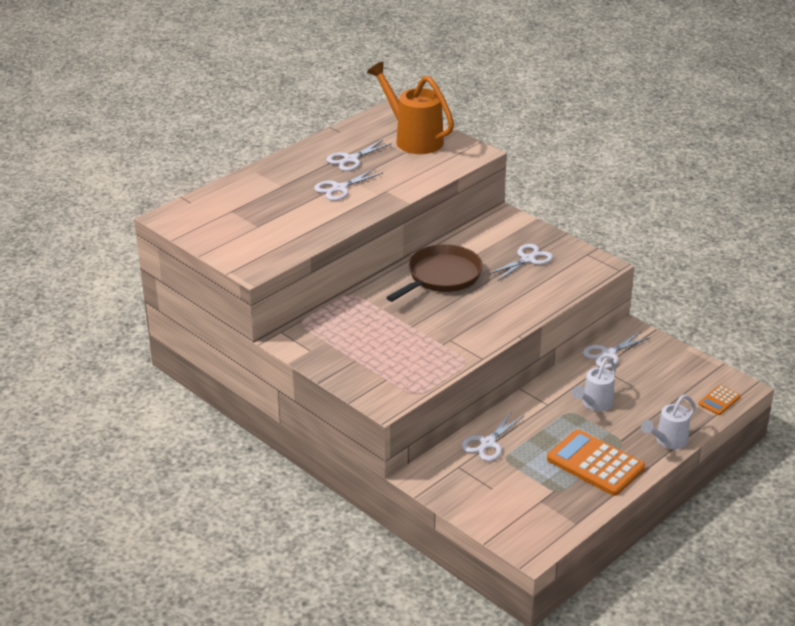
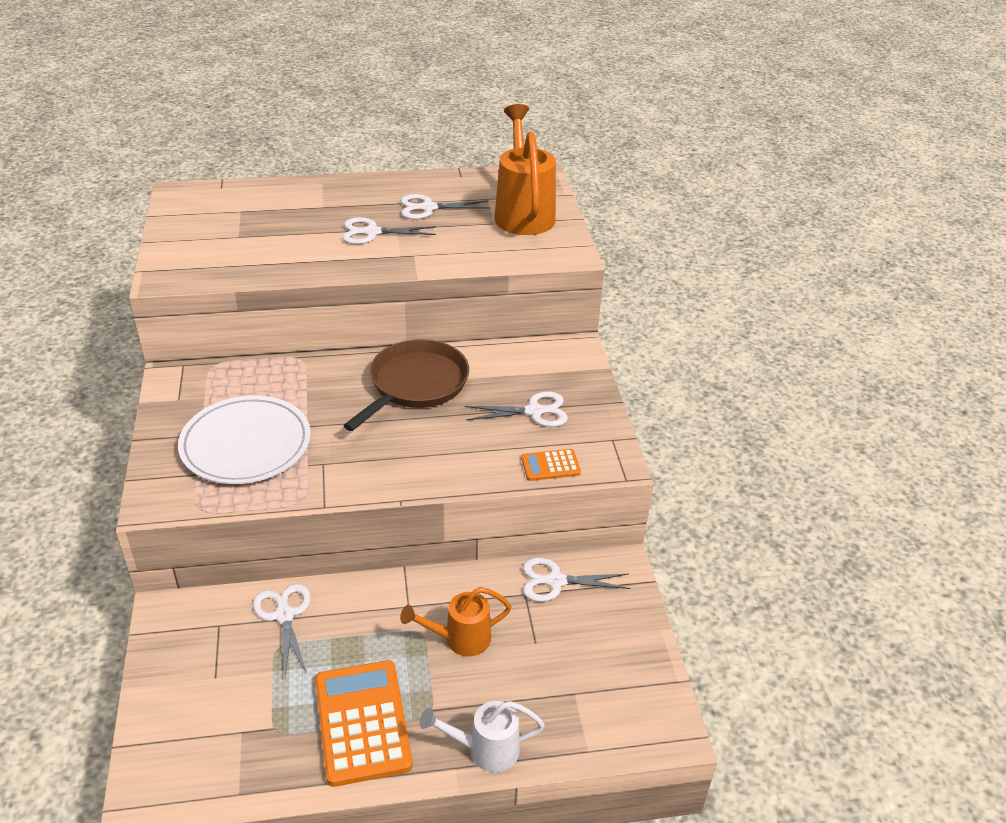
camera: 35 degrees right, 5 degrees up
(390, 352) = (246, 444): none -> white plate
(441, 276) = (415, 384): brown pan -> brown pan turned 45 degrees counterclockwise
(488, 443) = (284, 615): white scissors -> white scissors turned 90 degrees clockwise
(594, 404) = (460, 639): white watering can -> orange watering can
(719, 401) = (619, 732): orange calculator -> orange calculator (550, 466)

